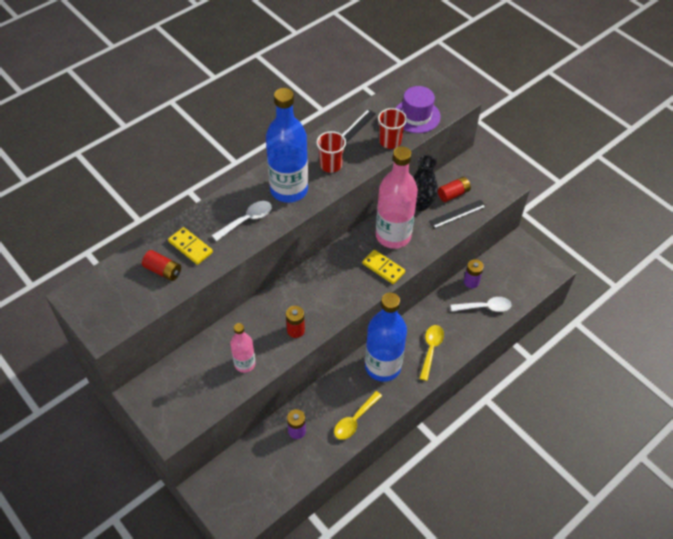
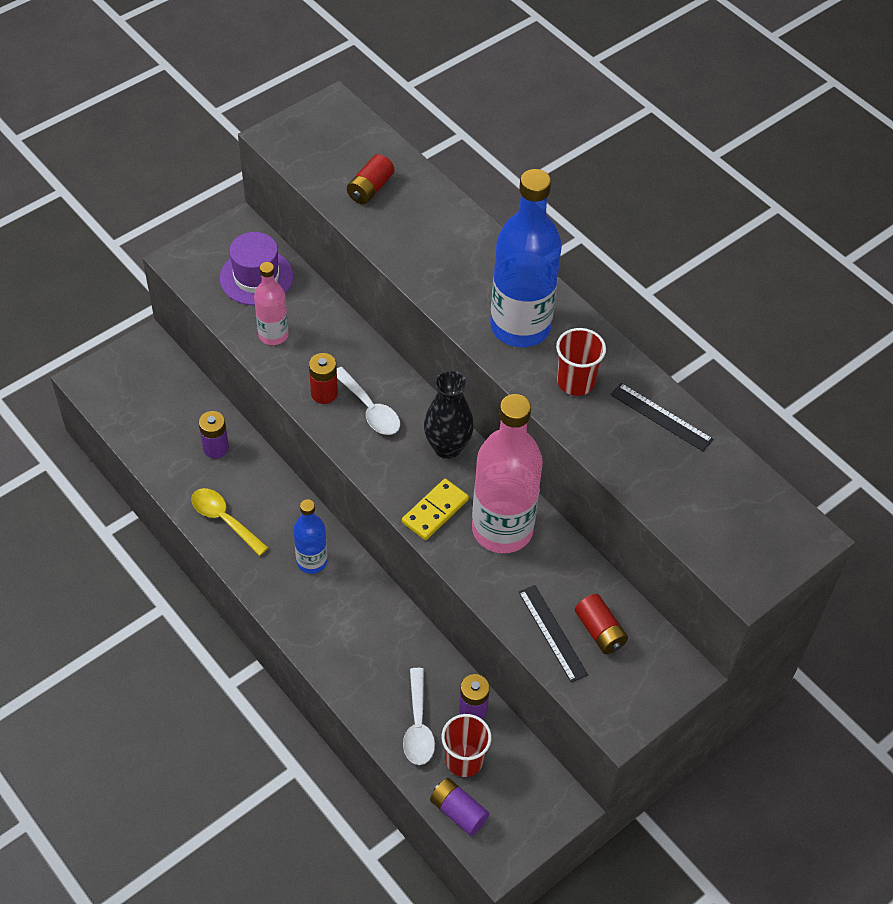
camera: 90 degrees right, 0 degrees up
(190, 247) = (410, 215): yellow domino -> none
(247, 220) = (459, 276): white spoon -> white spoon (370, 409)
(383, 366) = (312, 561): blue bottle -> blue bottle, size x0.53
(390, 141) = (635, 468): red cup -> red cup (464, 760)
(416, 116) = (702, 513): purple hat -> purple hat (256, 277)
(420, 204) = (573, 576): black vase -> black vase (447, 447)
(431, 349) = (338, 632): yellow spoon -> none
(531, 288) = (458, 811): none -> purple battery

